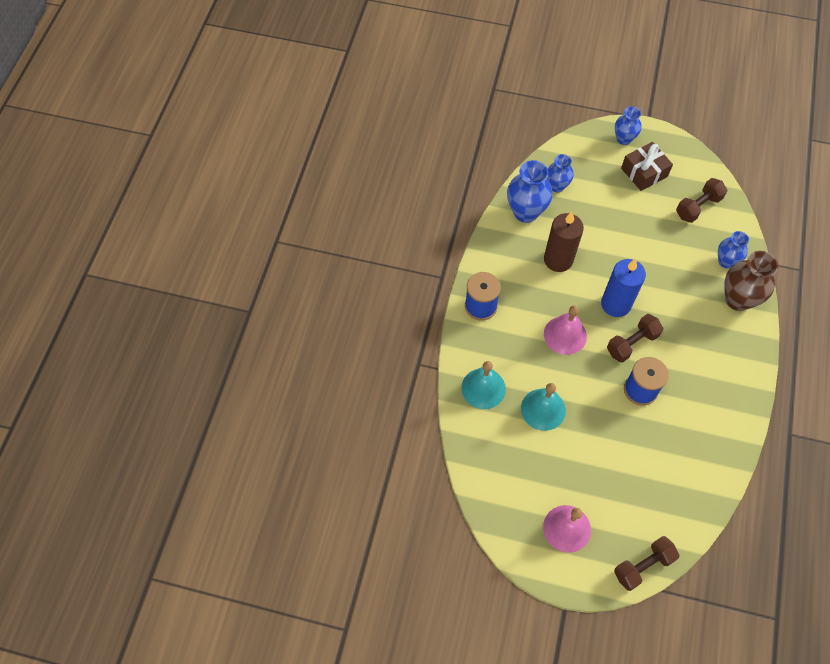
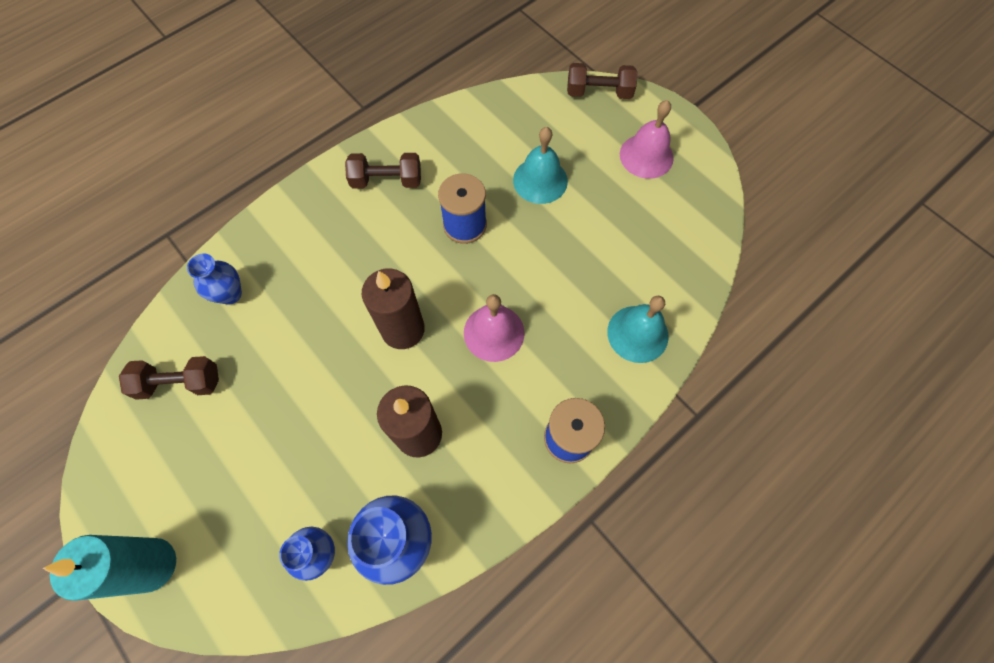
camera: 145 degrees left, 5 degrees up
(543, 409) = (585, 270): turquoise bell -> turquoise bell (540, 180)
(616, 304) = (403, 329): blue candle -> brown candle
(623, 139) = (152, 565): blue vase -> turquoise candle
(632, 343) = (428, 275): brown dumbbell -> brown dumbbell (387, 181)
(644, 172) = (186, 485): brown gift -> none
(738, 299) = (268, 246): brown vase -> none

